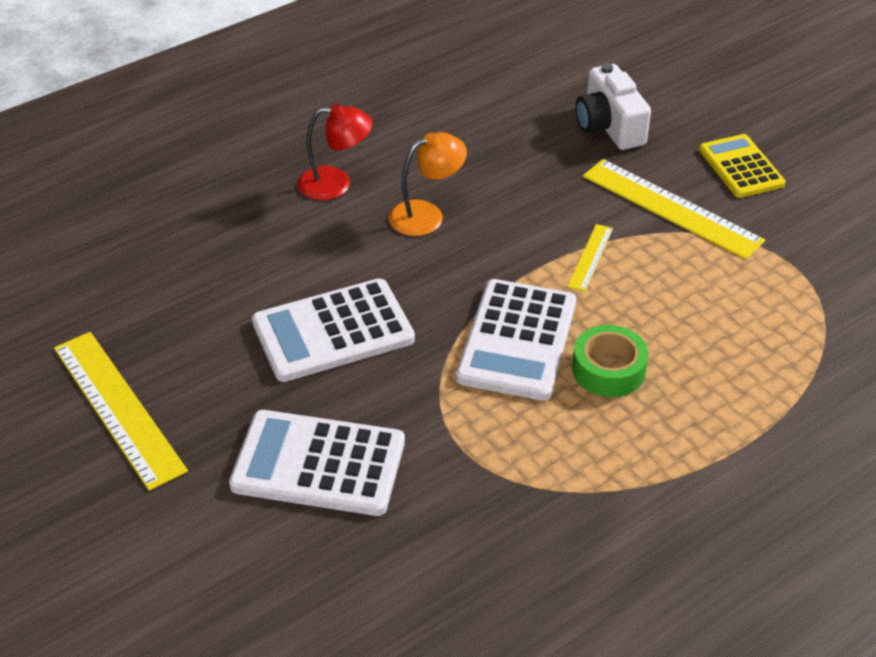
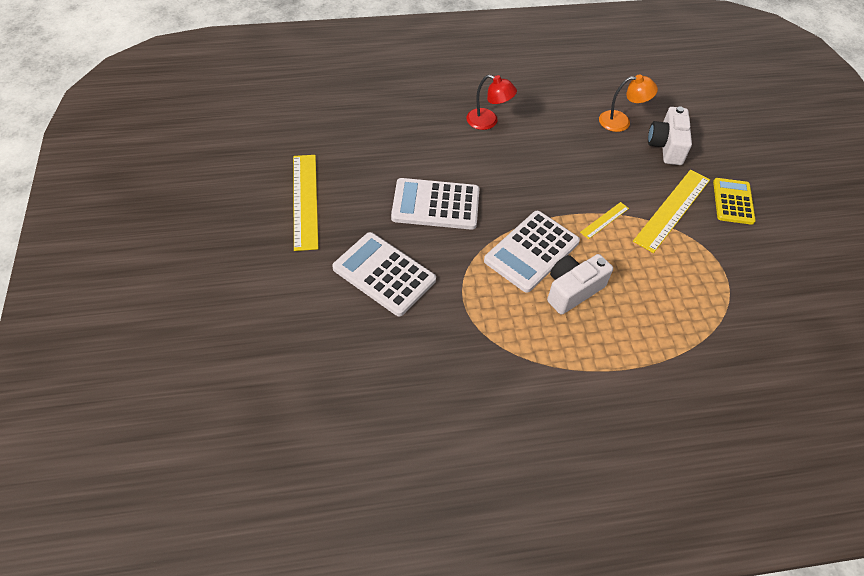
camera: 25 degrees right, 10 degrees up
(427, 215) = (526, 159): orange lamp -> orange lamp (621, 121)
(608, 369) = (572, 290): green tape -> white camera
(671, 208) = (672, 210): yellow ruler -> yellow ruler turned 60 degrees clockwise

